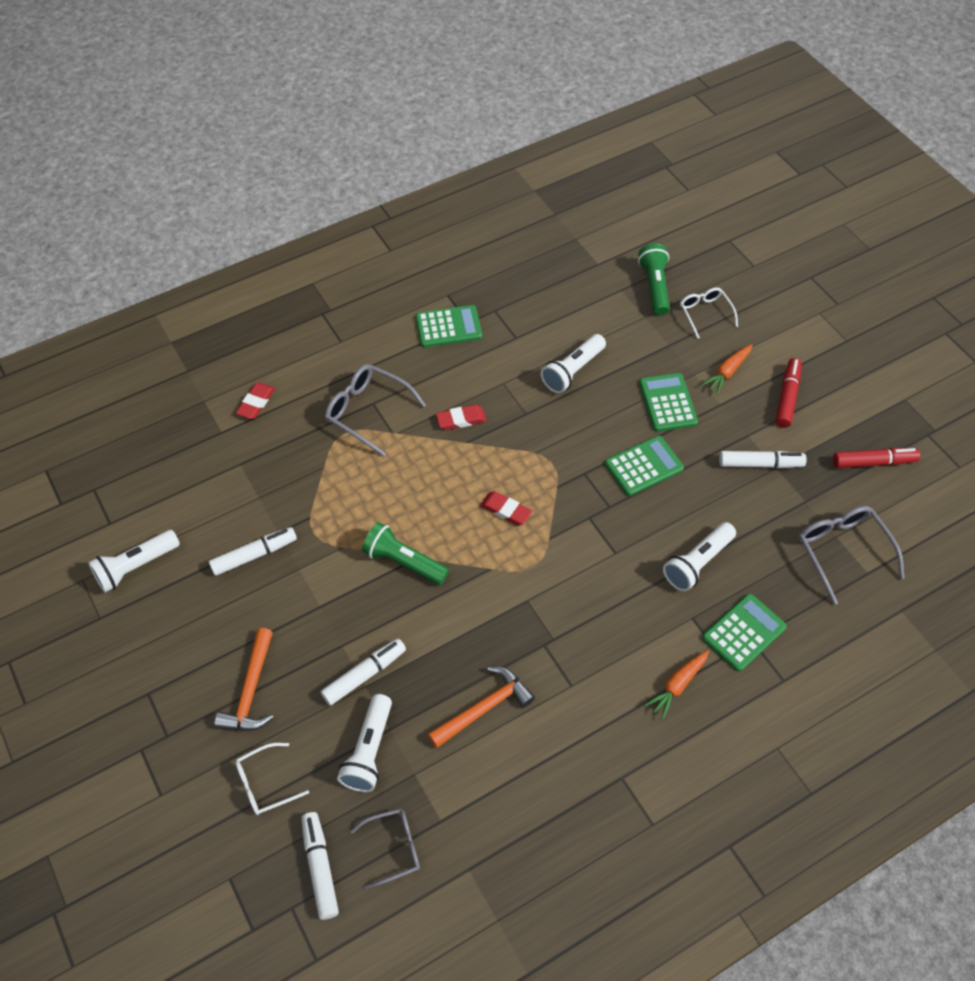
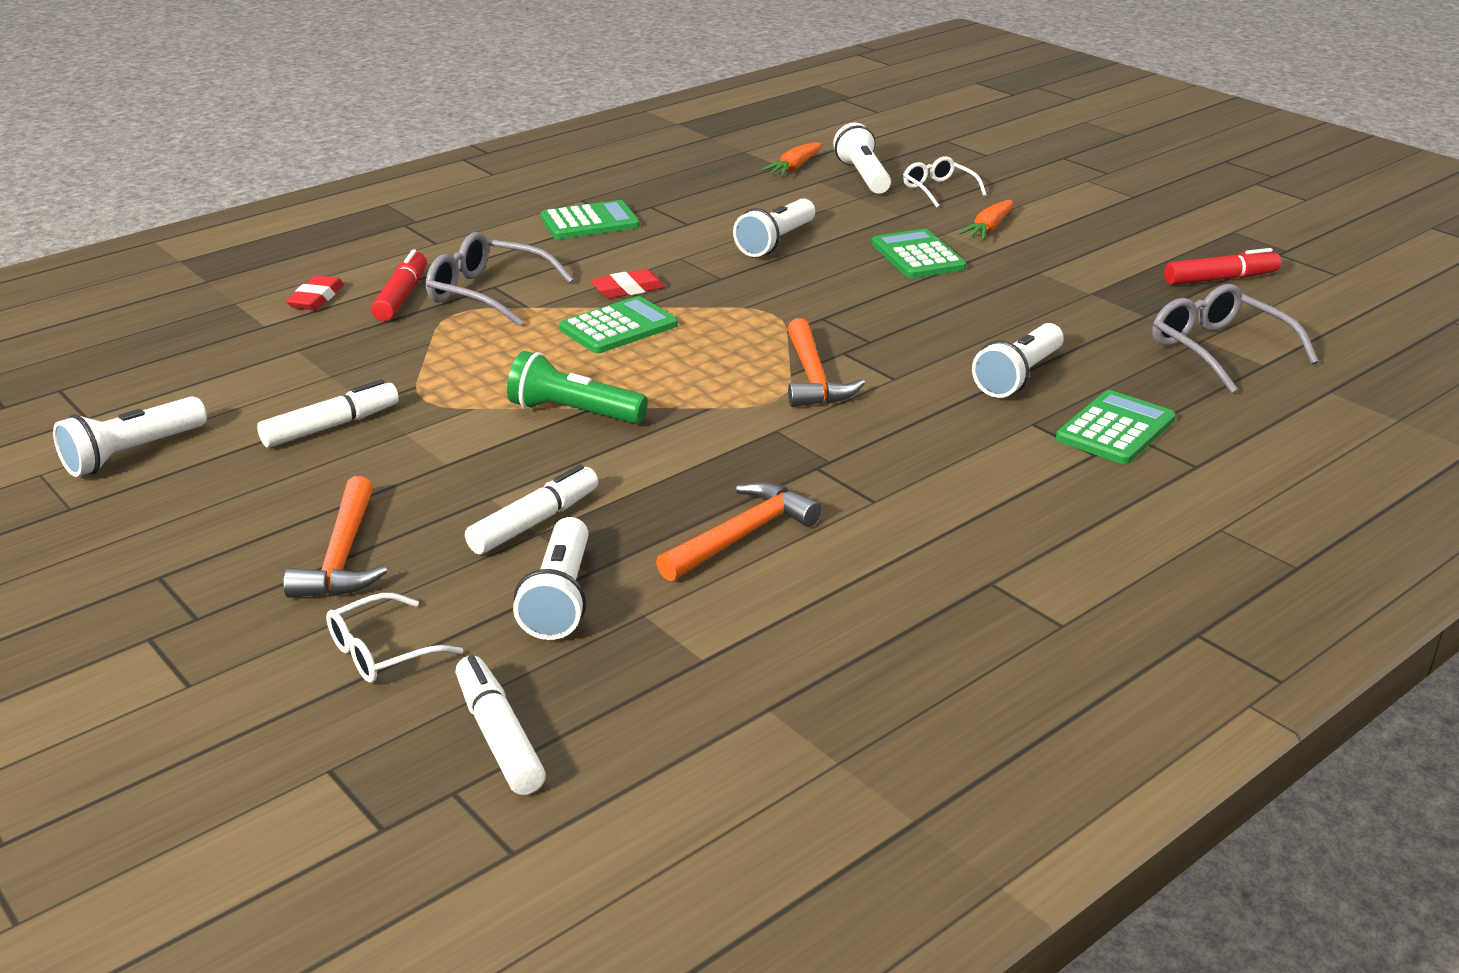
camera: 10 degrees left, 25 degrees down
(393, 848) = (628, 699): grey glasses -> none
(505, 510) = (717, 356): red eraser -> none
(562, 545) = (813, 378): none -> orange hammer
(643, 466) = (905, 306): green calculator -> green calculator (618, 327)
(654, 287) = (863, 176): green flashlight -> white flashlight
(678, 685) = (1040, 485): orange carrot -> orange carrot (795, 167)
(760, 464) = (1068, 292): white marker -> none
(787, 397) = (1078, 240): red marker -> red marker (402, 296)

